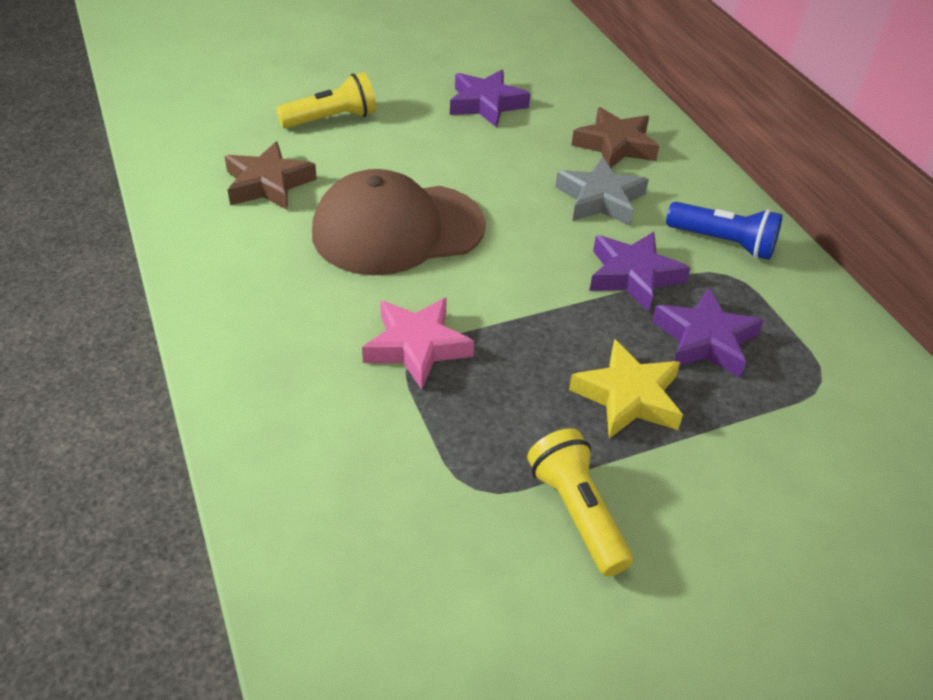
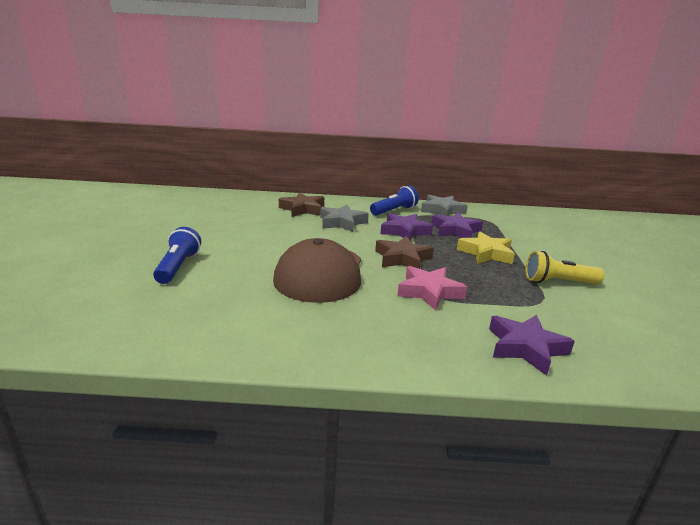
camera: 65 degrees left, 20 degrees down
(268, 184) = (225, 304): brown star -> brown star (402, 258)
(331, 119) = (178, 267): yellow flashlight -> blue flashlight
(486, 104) = (228, 224): purple star -> purple star (525, 347)
(803, 305) = (442, 210): none -> grey star

